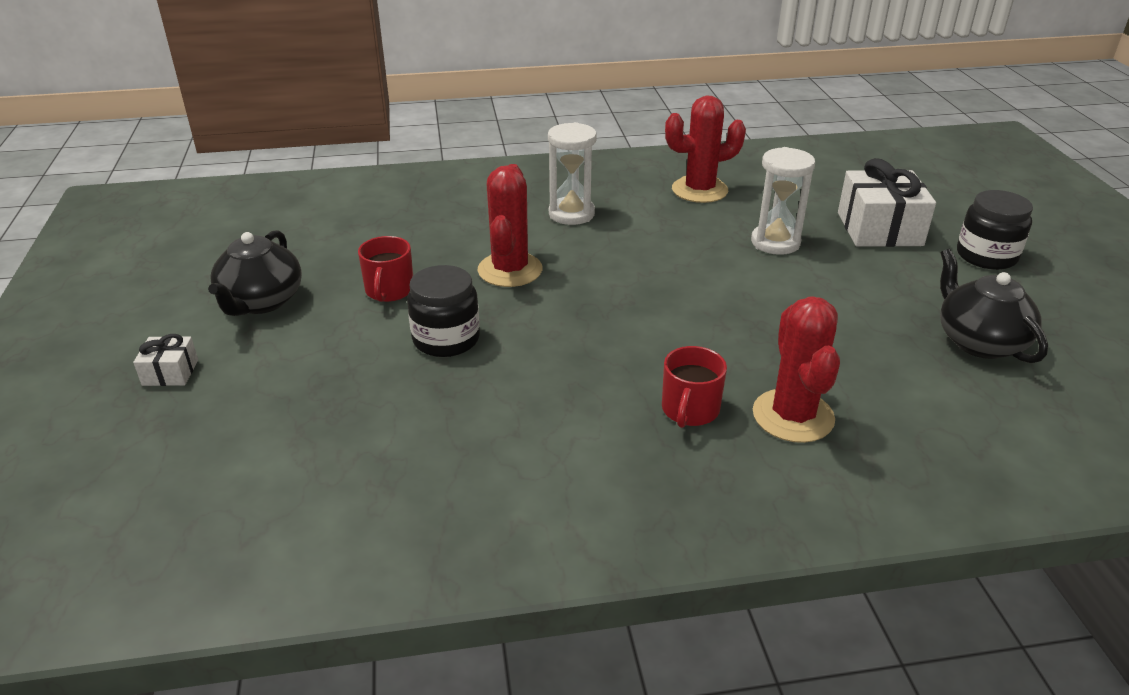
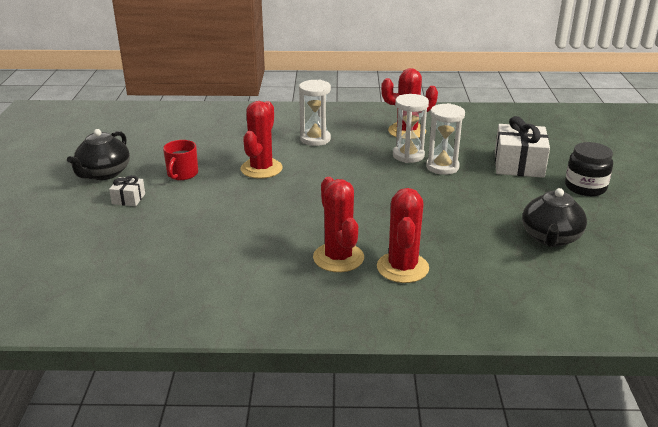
camera: 10 degrees right, 5 degrees down
(170, 372) = (38, 207): white gift -> white gift (128, 199)
(446, 339) = (205, 204): black jar -> none
(689, 410) = (338, 258): red mug -> red cactus
(718, 228) = (408, 155): none -> white hourglass
(979, 341) = (550, 238): black teapot -> black teapot turned 150 degrees counterclockwise

